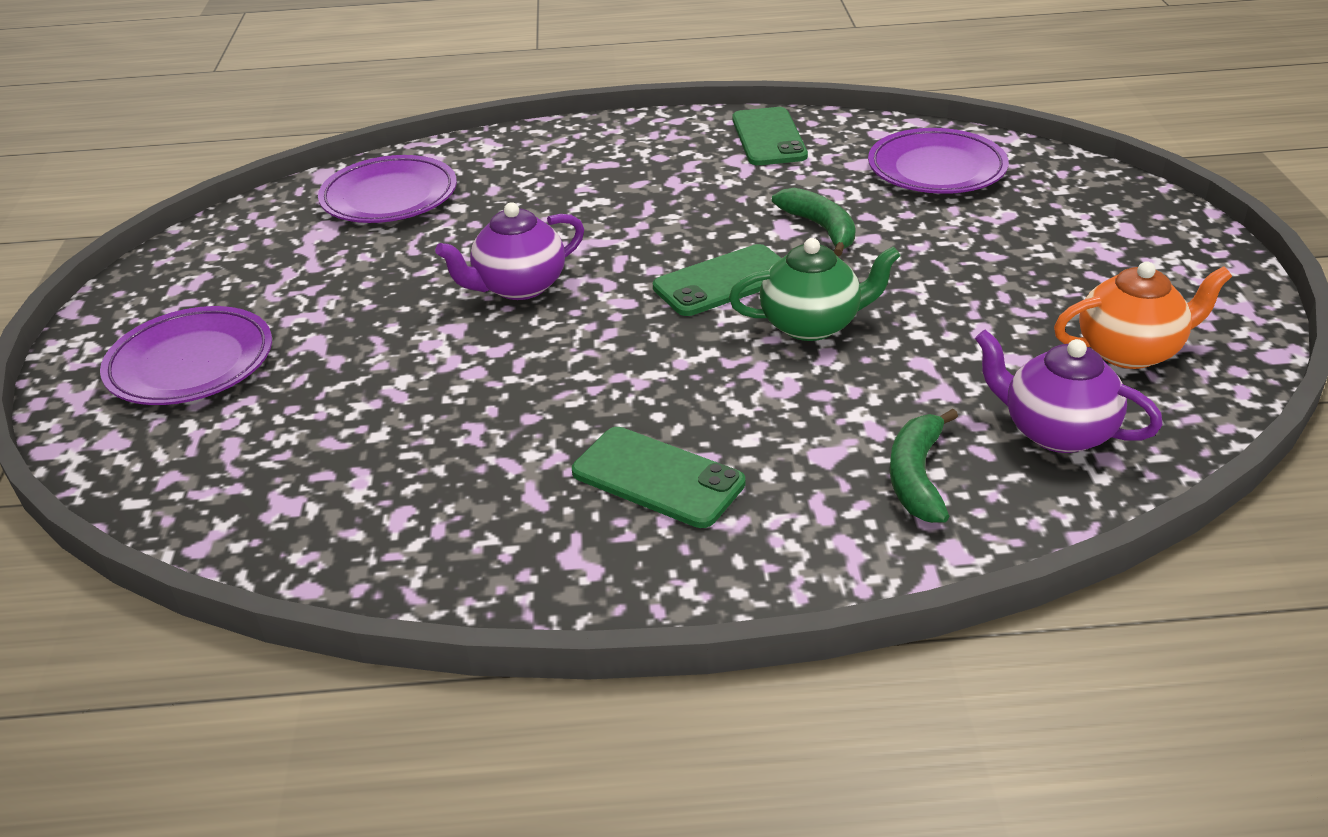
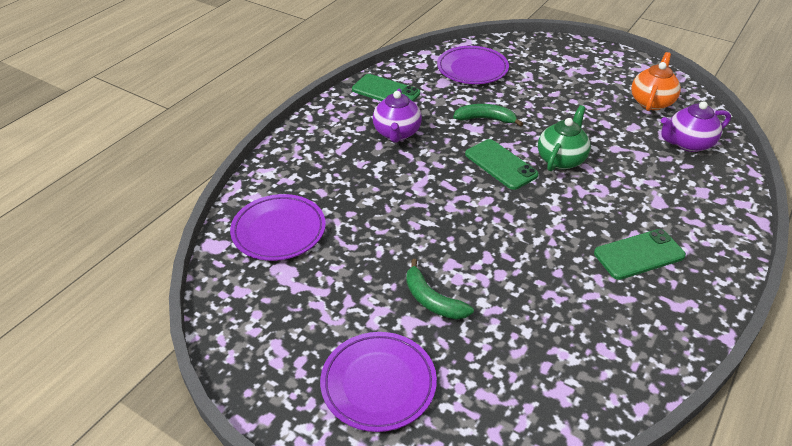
camera: 55 degrees left, 5 degrees up
(519, 287) = (435, 226): purple teapot -> purple teapot (397, 133)
(724, 281) = (501, 164): green phone -> green phone turned 45 degrees counterclockwise
(917, 477) = (691, 188): green banana -> green banana (432, 300)

